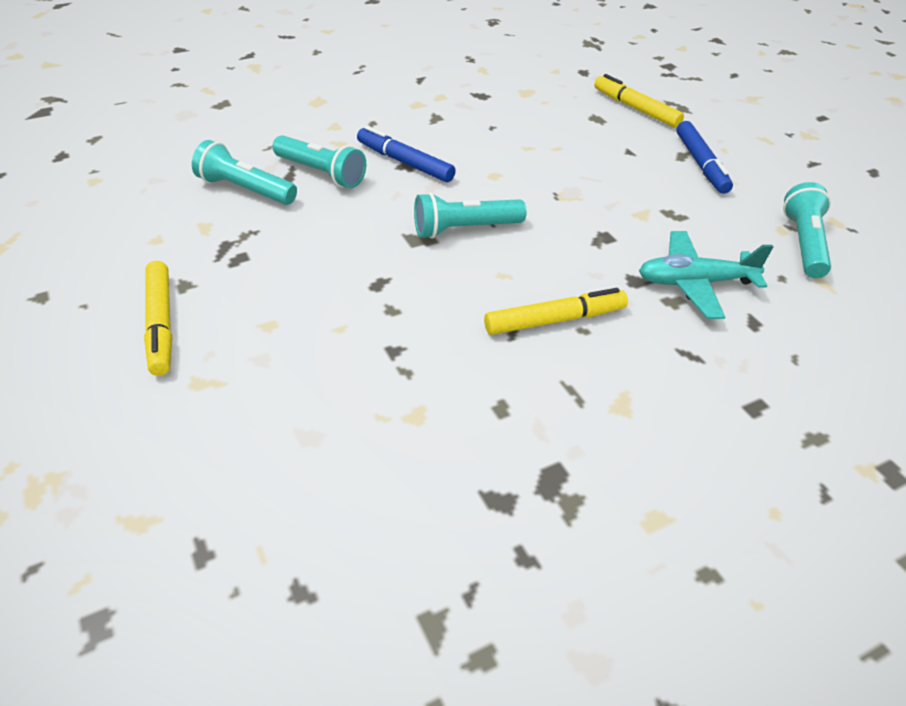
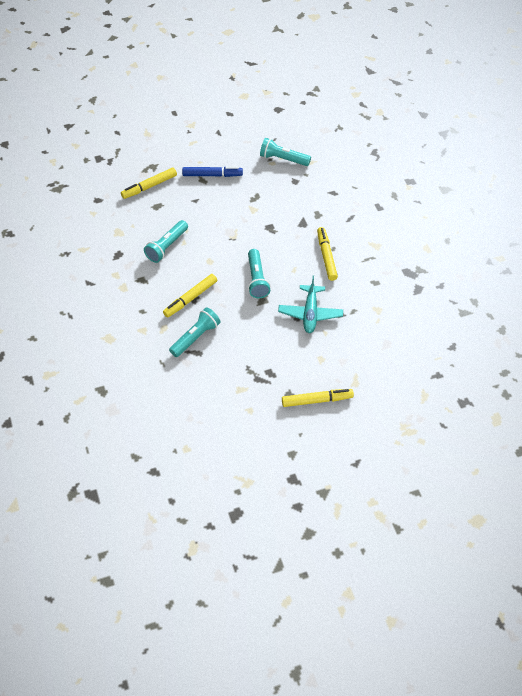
camera: 80 degrees left, 10 degrees up
(245, 190) = (207, 372): turquoise flashlight -> turquoise flashlight (167, 247)
(405, 162) = (190, 298): blue marker -> yellow marker
(694, 283) = (306, 204): turquoise plane -> turquoise plane (310, 313)

